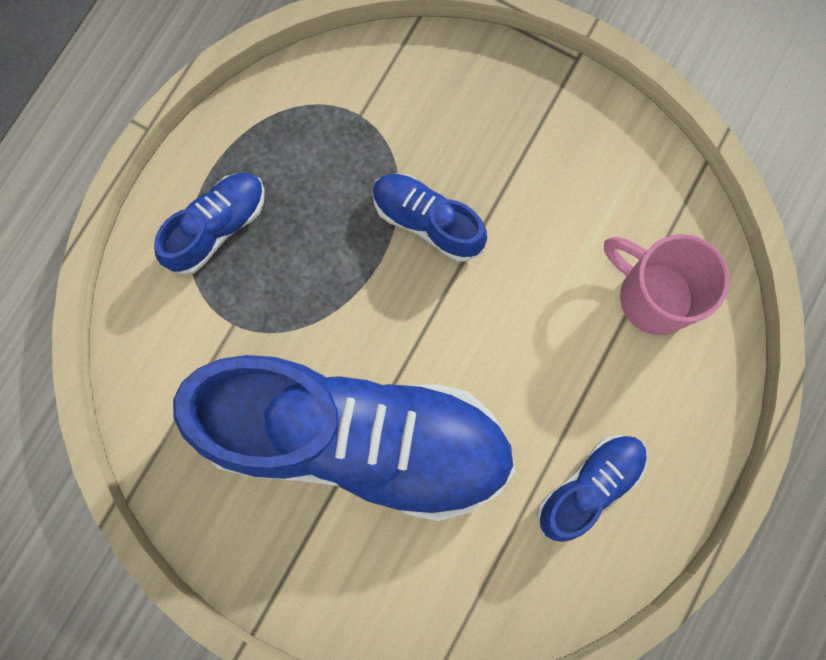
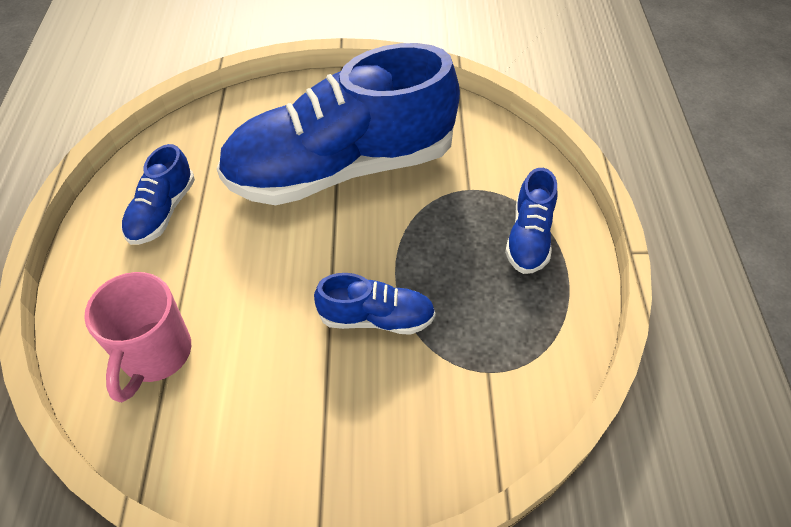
camera: 150 degrees right, 25 degrees down
(652, 296) = (155, 355): pink mug -> pink mug turned 90 degrees clockwise

